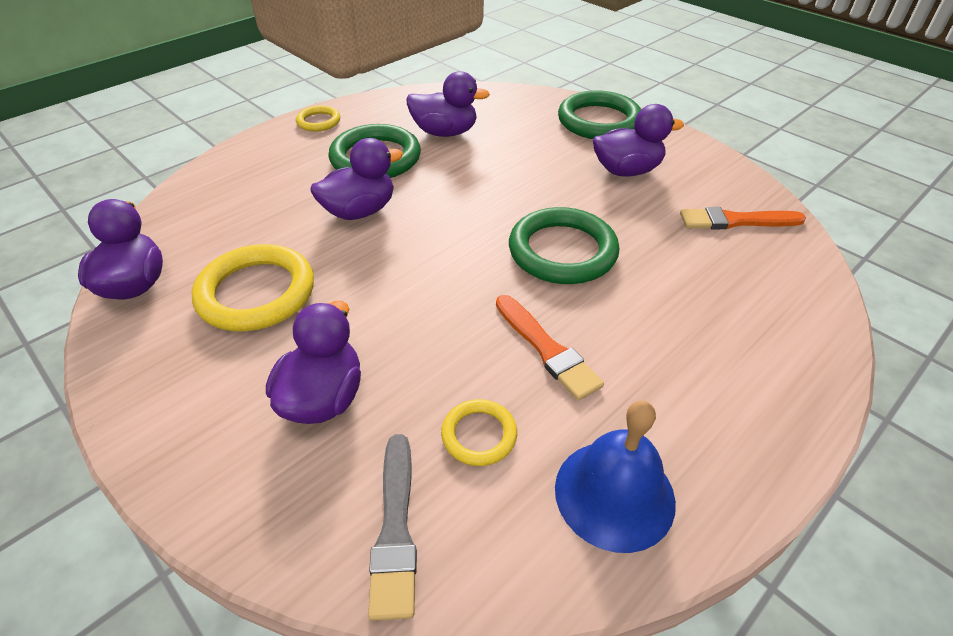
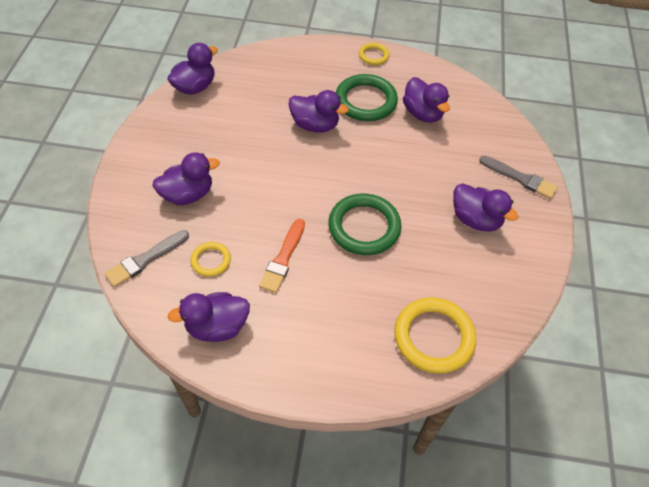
camera: 50 degrees right, 10 degrees up
(256, 293) = (225, 129): yellow ring -> yellow ring (433, 337)
(599, 121) = (520, 178): green ring -> grey brush
(614, 494) = (217, 327): blue bell -> purple duck
(736, 221) = (477, 299): orange brush -> none

